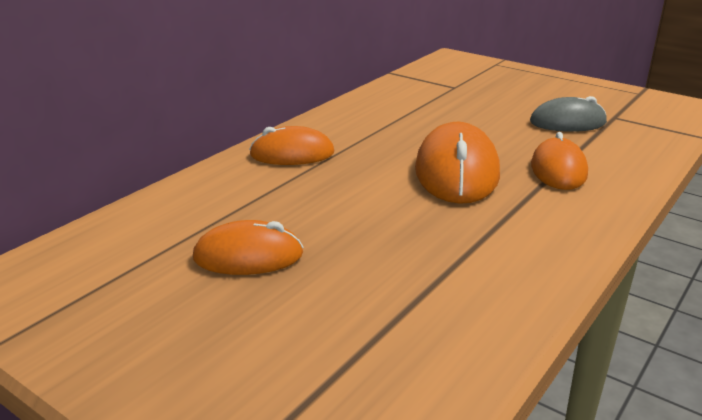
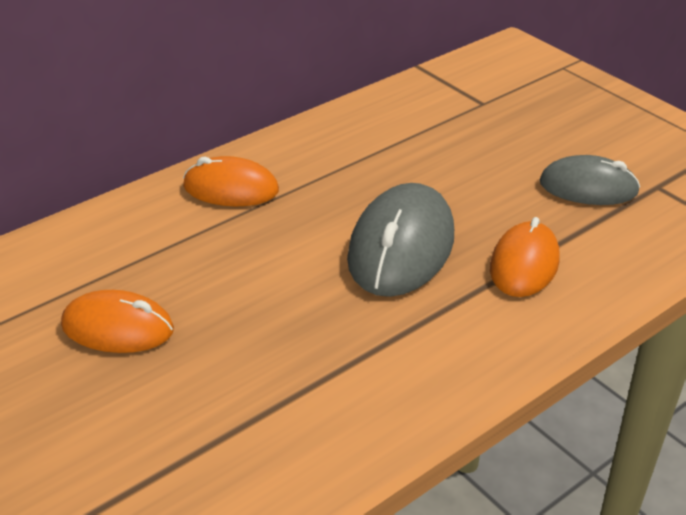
camera: 15 degrees right, 10 degrees up
(456, 172) = (401, 247): orange mouse -> grey mouse

